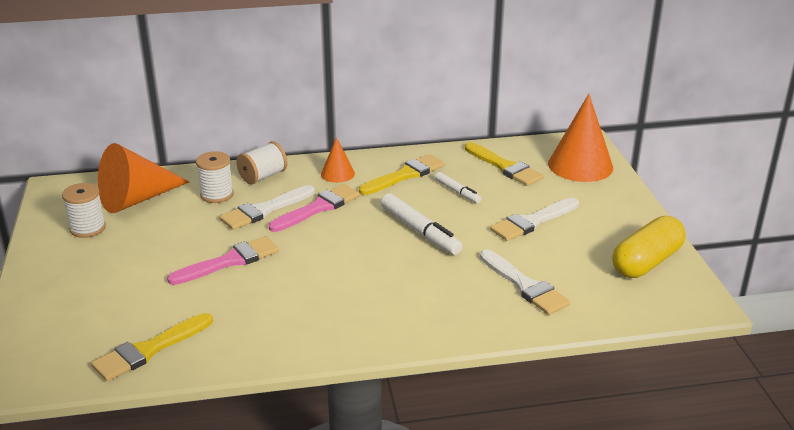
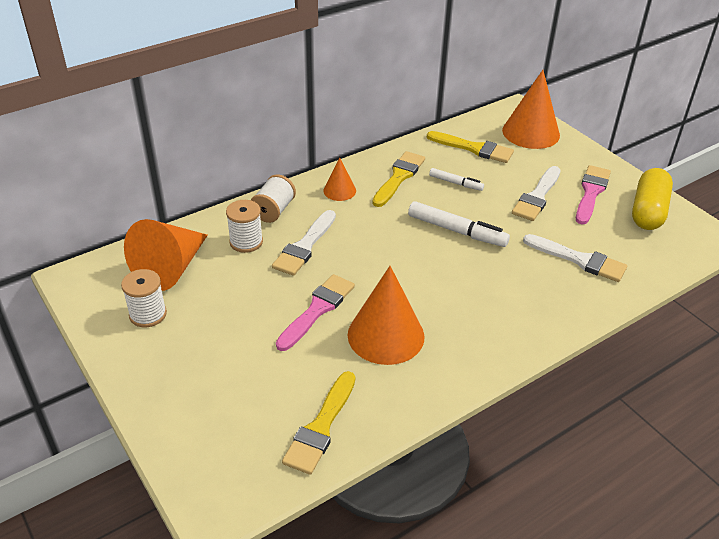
camera: 25 degrees left, 10 degrees up
(271, 297) = (386, 335): none -> orange cone
(318, 208) = (351, 231): pink brush -> pink brush (591, 192)

